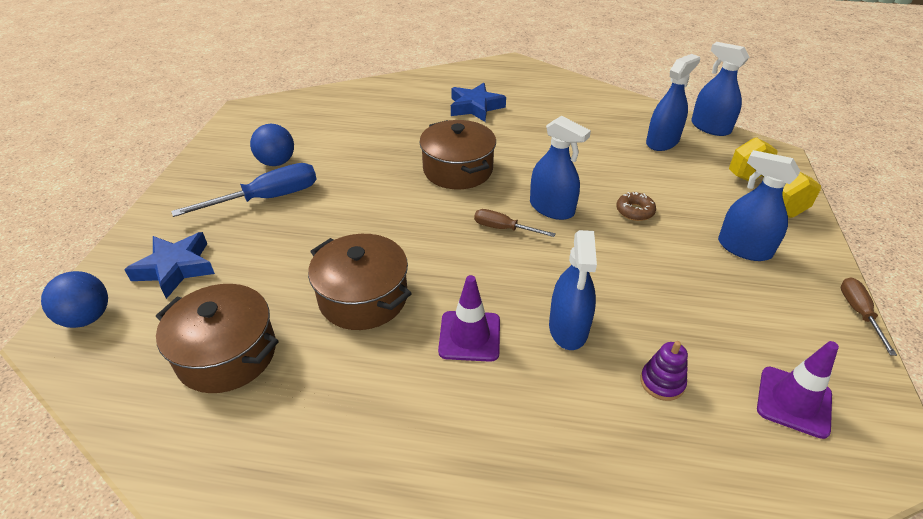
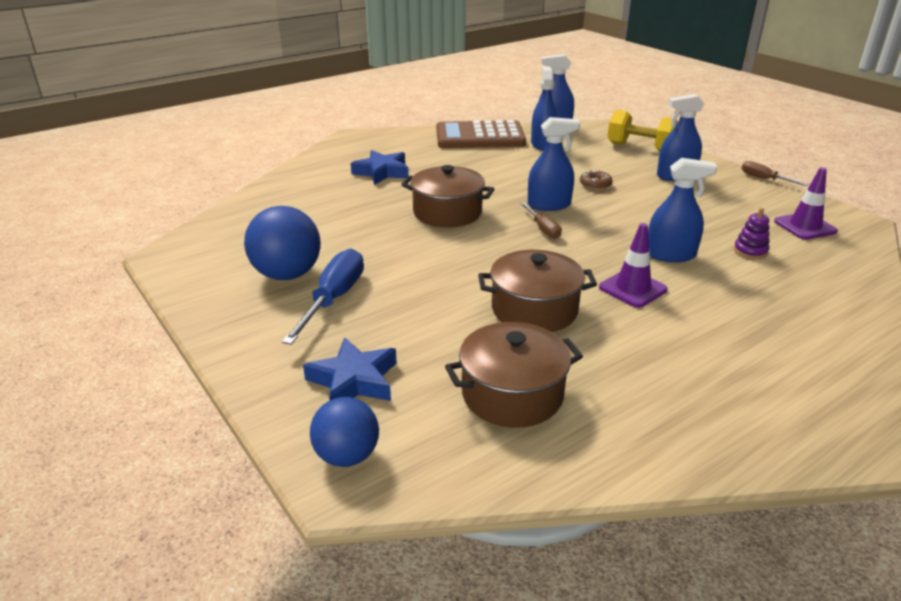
camera: 45 degrees left, 10 degrees down
(276, 162) = (287, 274): blue ball -> blue ball, size x1.52
(503, 229) = (543, 229): brown screwdriver -> brown screwdriver turned 90 degrees counterclockwise
(568, 328) = (670, 255): blue spray bottle -> blue spray bottle turned 45 degrees counterclockwise
(615, 108) = (480, 137): none -> brown calculator

